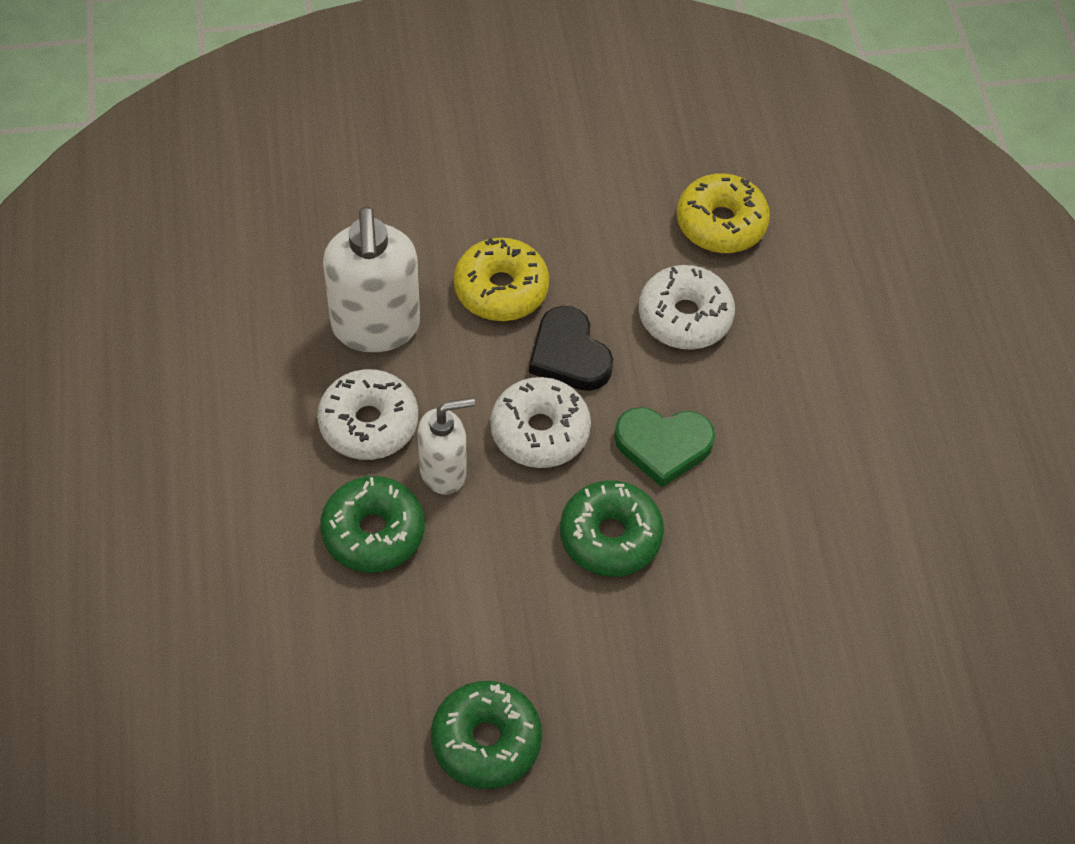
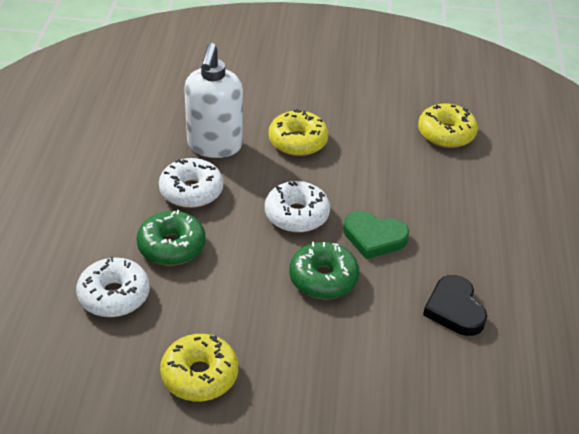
camera: 15 degrees right, 15 degrees down
(444, 471) = (228, 224): white soap dispenser -> none
(486, 741) = (199, 375): green donut -> yellow donut
(569, 355) = (329, 180): black heart -> black heart (454, 309)
(685, 317) = (409, 175): white donut -> white donut (114, 295)

